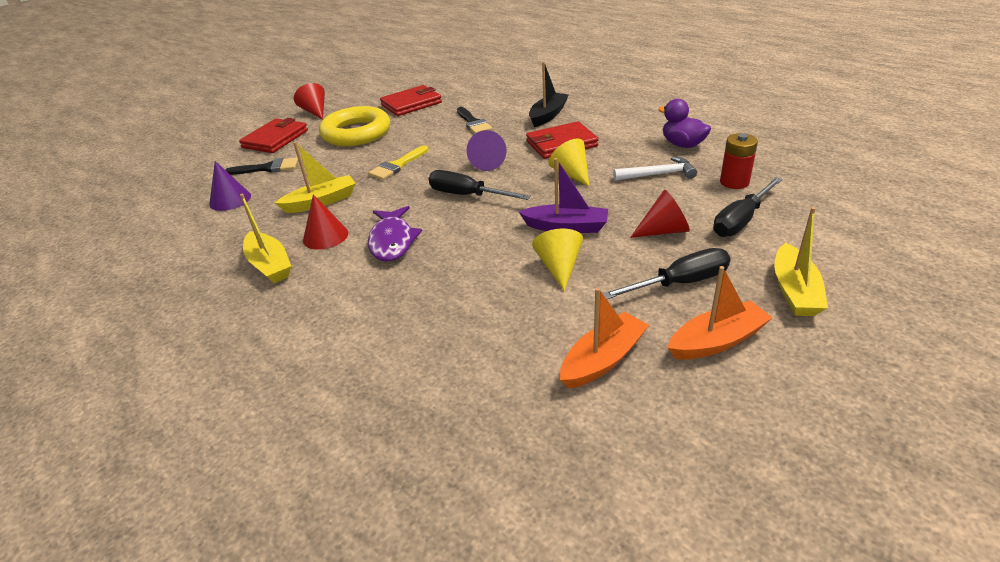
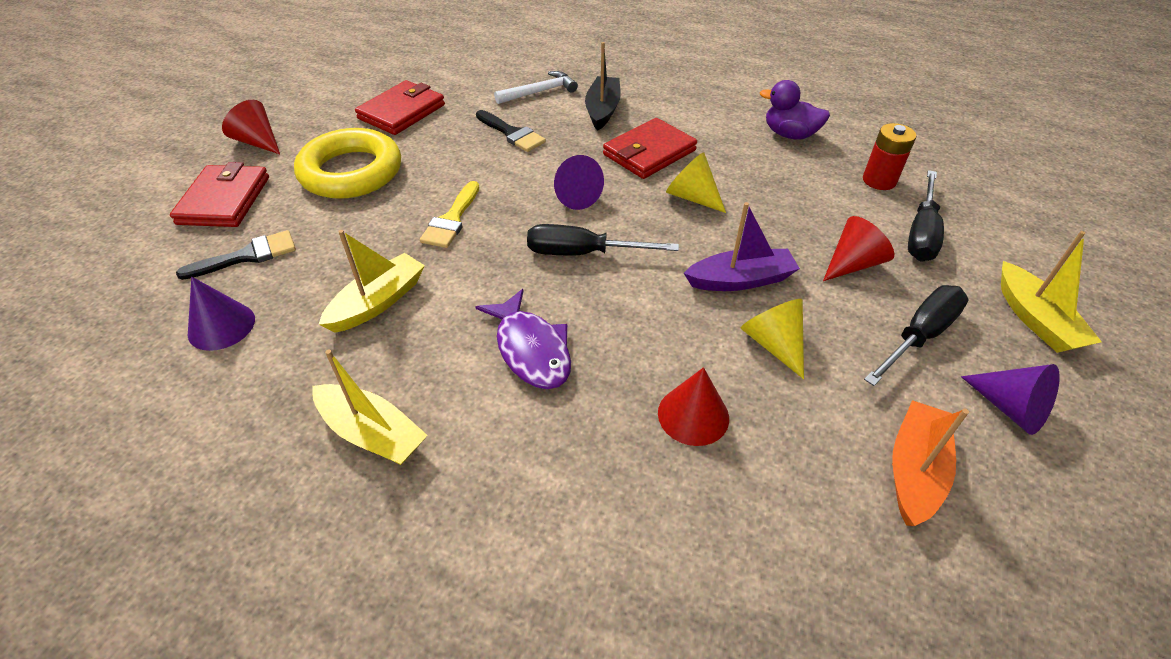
camera: 25 degrees left, 10 degrees up
(325, 236) = (426, 362): red cone -> red cone (693, 415)
(658, 174) = (792, 182): white hammer -> white hammer (540, 92)
(717, 341) = (1010, 408): orange boat -> purple cone

